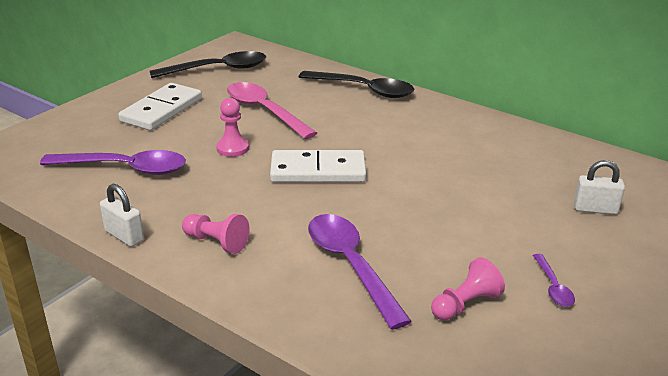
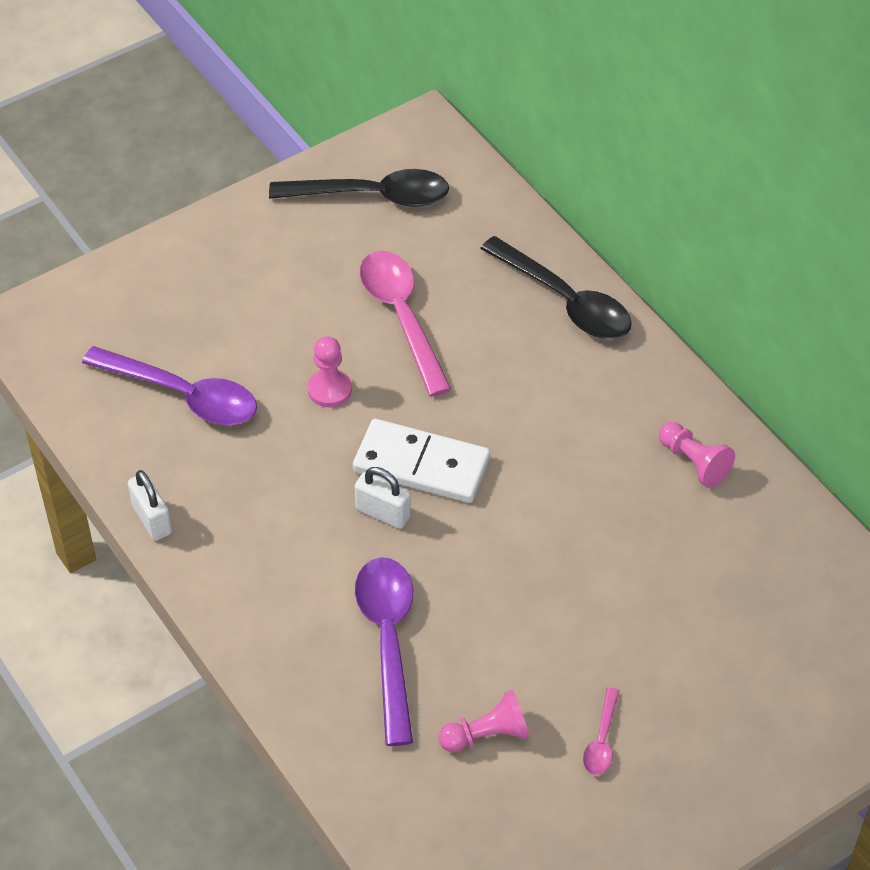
camera: 20 degrees right, 20 degrees up
(161, 110) = (263, 279): white domino -> none
(216, 242) = (251, 560): pink pawn -> pink pawn (694, 462)
(553, 287) = (601, 740): purple spoon -> pink spoon
(595, 209) = (739, 635): white padlock -> white padlock (383, 513)

